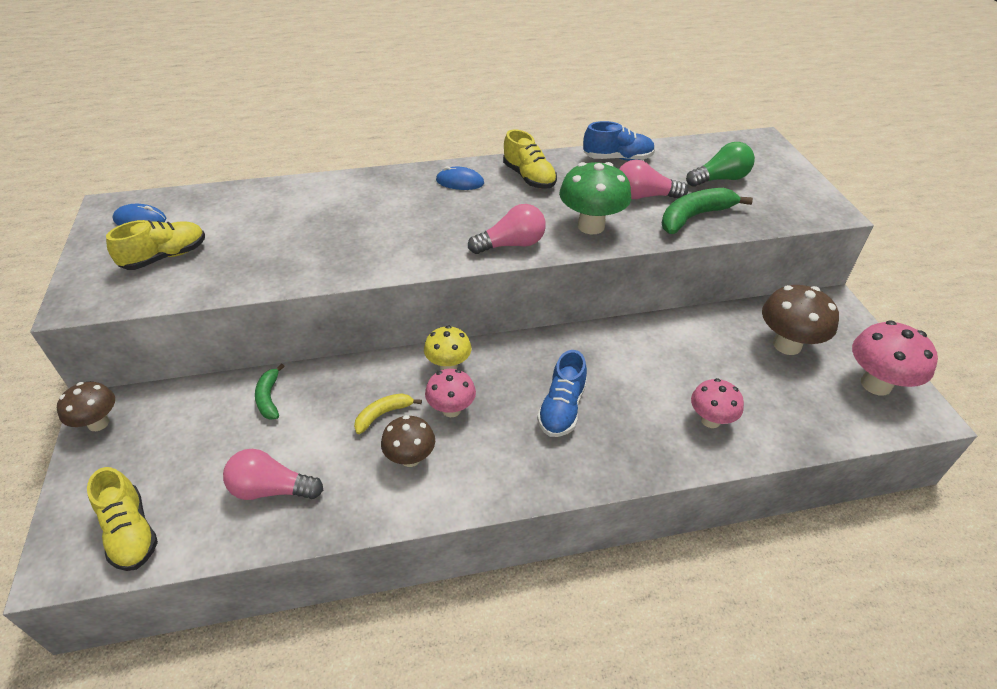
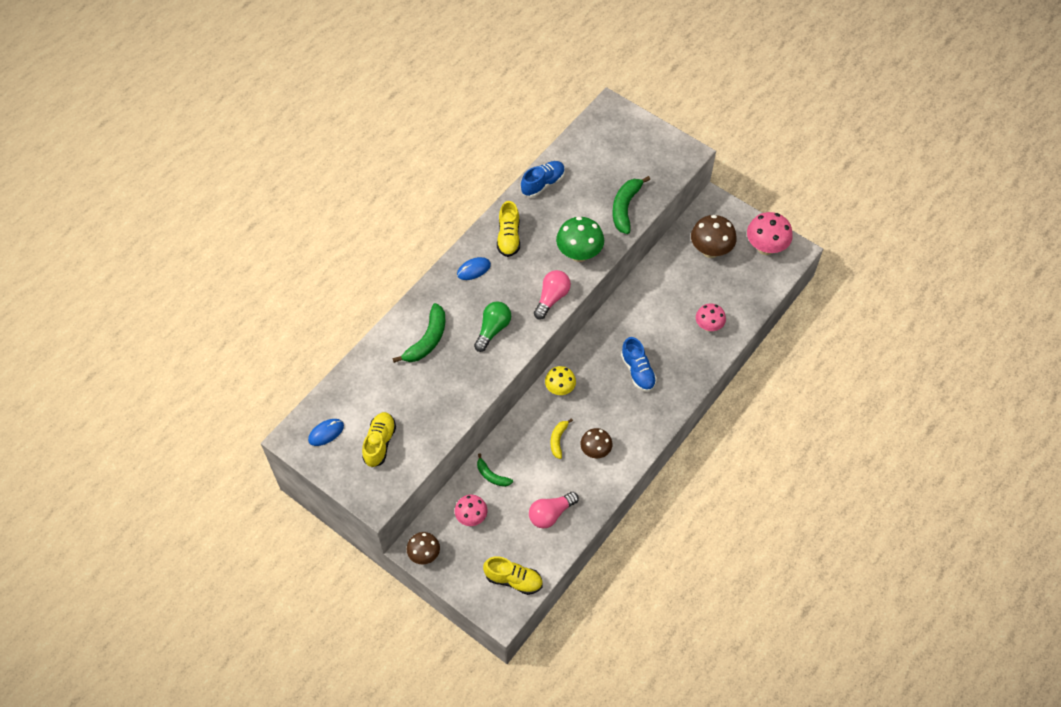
camera: 40 degrees left, 15 degrees up
(337, 207) = (427, 340): none -> green banana
(451, 409) = (587, 412): pink mushroom -> pink mushroom (471, 517)
(529, 177) = (508, 237): yellow shoe -> yellow shoe turned 75 degrees clockwise
(644, 196) = (586, 209): pink light bulb -> none
(720, 179) = (614, 164): green light bulb -> green light bulb (493, 329)

